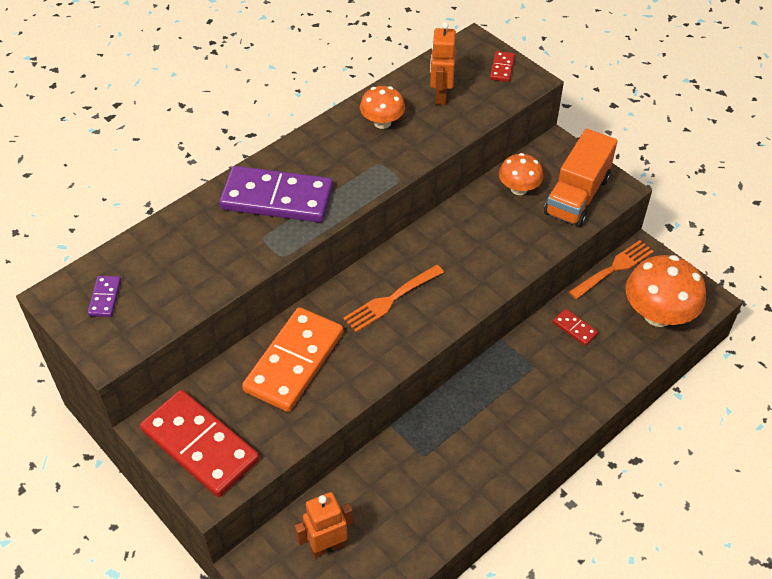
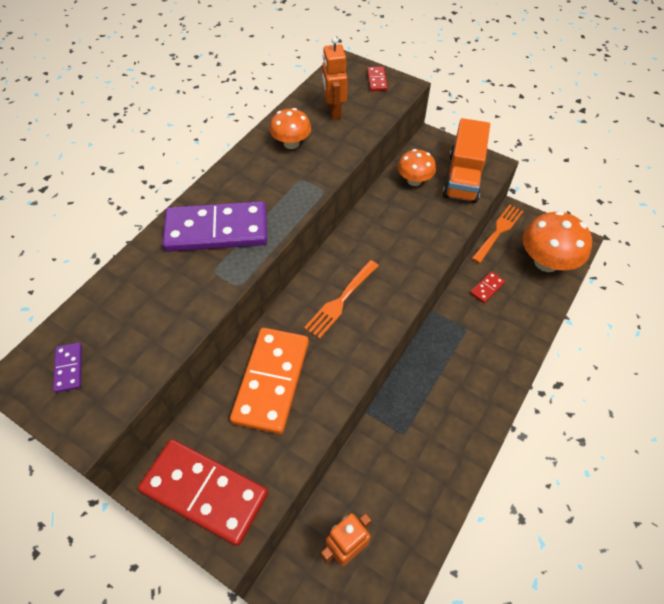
camera: 15 degrees left, 5 degrees up
(574, 328) = (487, 288): red domino -> red domino turned 75 degrees counterclockwise

